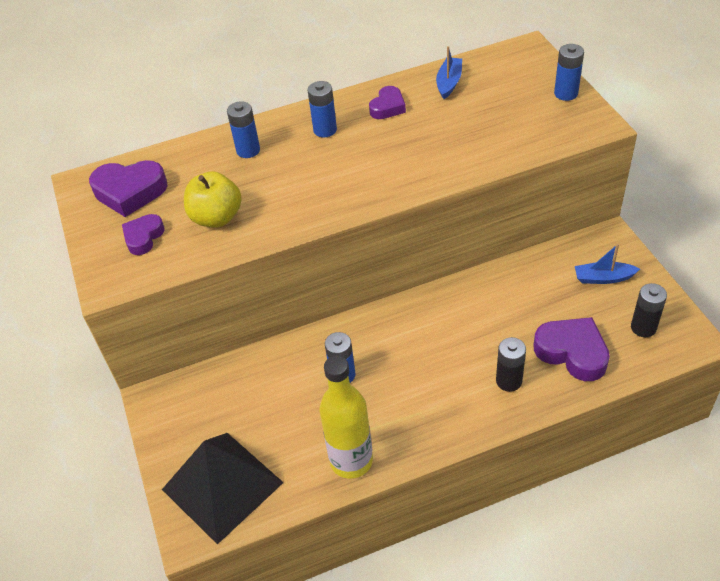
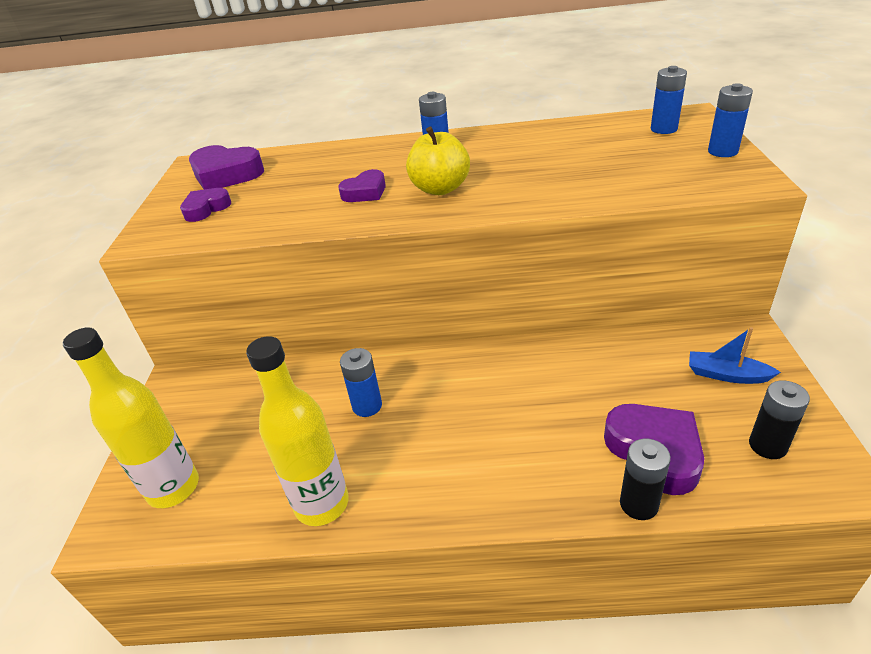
camera: 20 degrees right, 10 degrees down
(216, 217) = (283, 204): yellow apple -> yellow apple (440, 189)
(222, 485) = (173, 488): black pyramid -> yellow bottle
(248, 150) = (353, 159): blue battery -> blue battery (664, 129)
(388, 107) = (512, 142): purple heart -> purple heart (365, 192)
(449, 83) = (588, 131): blue boat -> none
(509, 381) = (557, 464): black battery -> black battery (638, 504)

